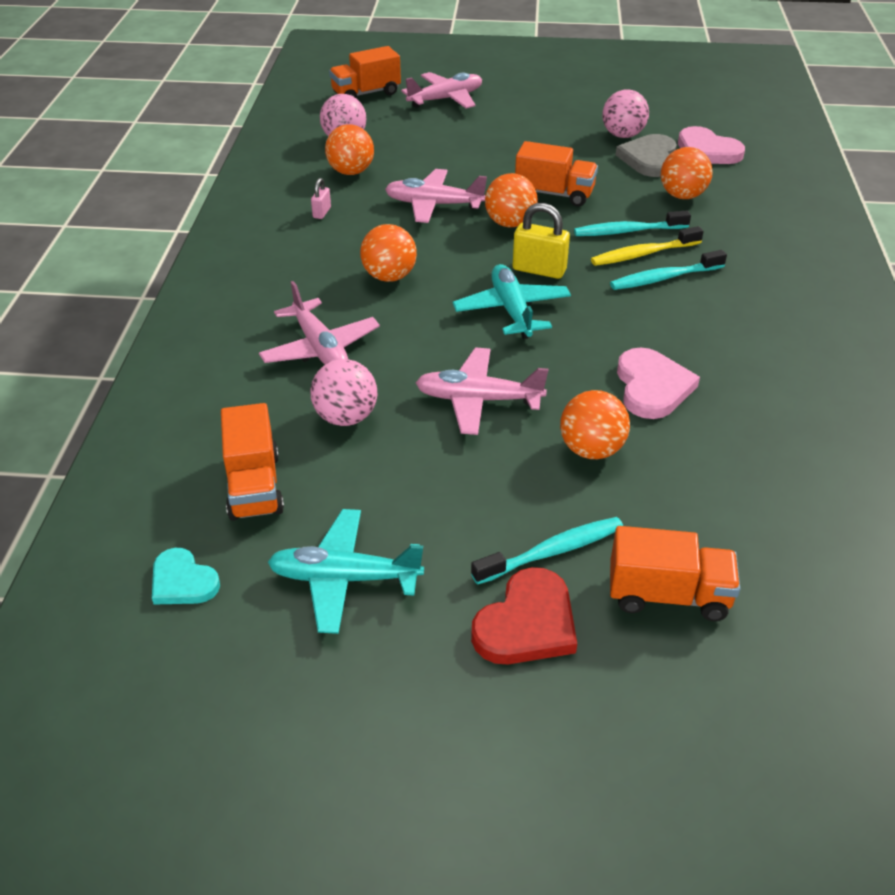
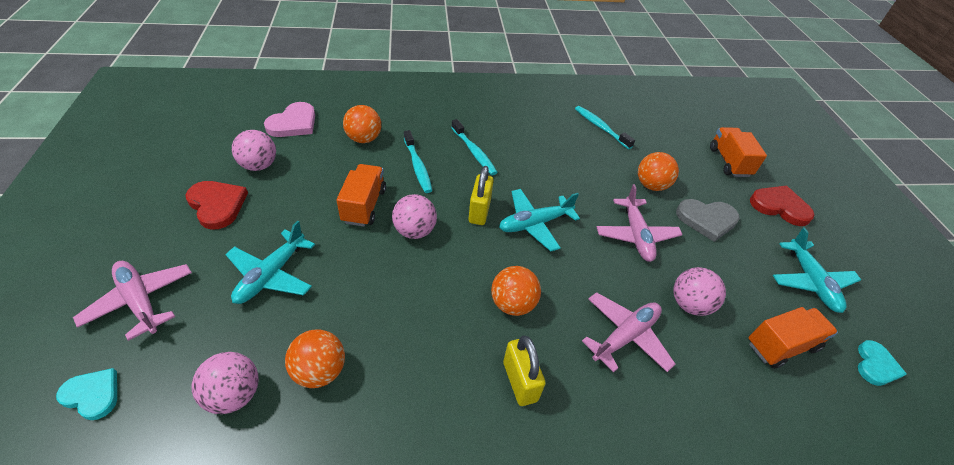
camera: 105 degrees left, 5 degrees up
(297, 269) = (520, 381): none -> yellow padlock
(322, 212) = (412, 382): pink padlock -> none
(366, 94) = (92, 395): orange truck -> turquoise heart
(434, 205) = (388, 286): pink plane -> none
(462, 148) = (271, 275): none -> turquoise plane
(509, 223) = (415, 231): orange ball -> pink ball
(552, 551) = (731, 199): turquoise toothbrush -> turquoise toothbrush (600, 127)
(559, 119) = (217, 205): none -> red heart
(643, 254) = (447, 160): yellow toothbrush -> none
(649, 159) = (304, 152): grey heart -> grey heart (706, 220)
(652, 387) = (587, 161): pink heart -> none

